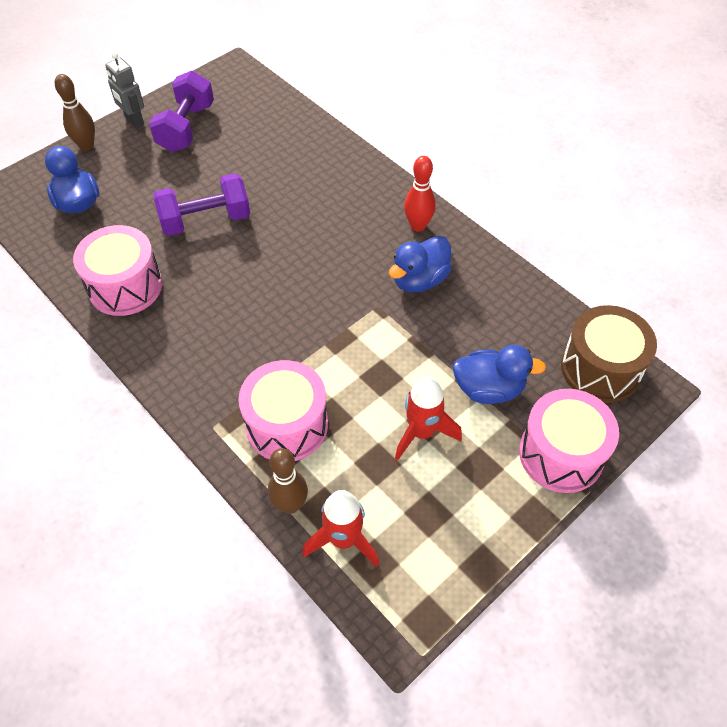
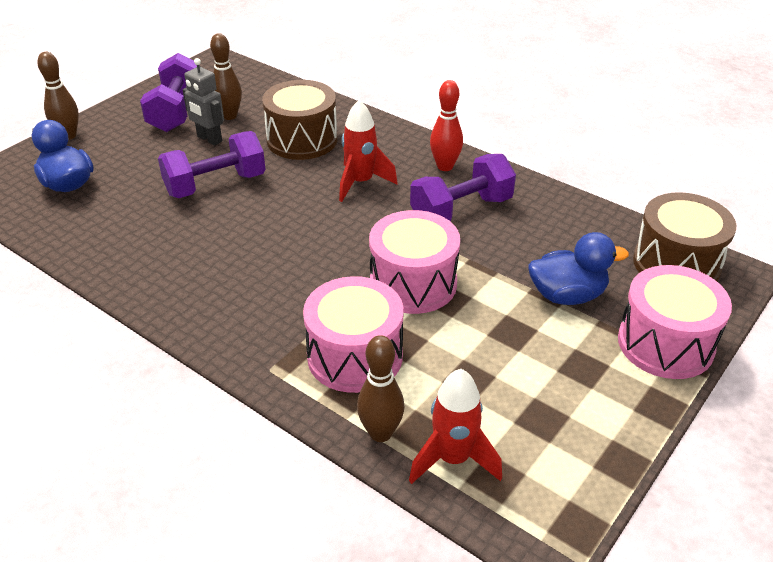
camera: 10 degrees left, 15 degrees down
(125, 286) = (137, 251): pink drum -> pink drum (413, 283)
(134, 121) = (117, 111): grey robot -> grey robot (209, 139)
(233, 139) = (229, 116): none -> brown bowling pin
(294, 177) = (302, 140): none -> brown drum
(419, 280) = (461, 210): blue duck -> purple dumbbell
(422, 432) = (509, 344): red rocket -> red rocket (361, 183)

